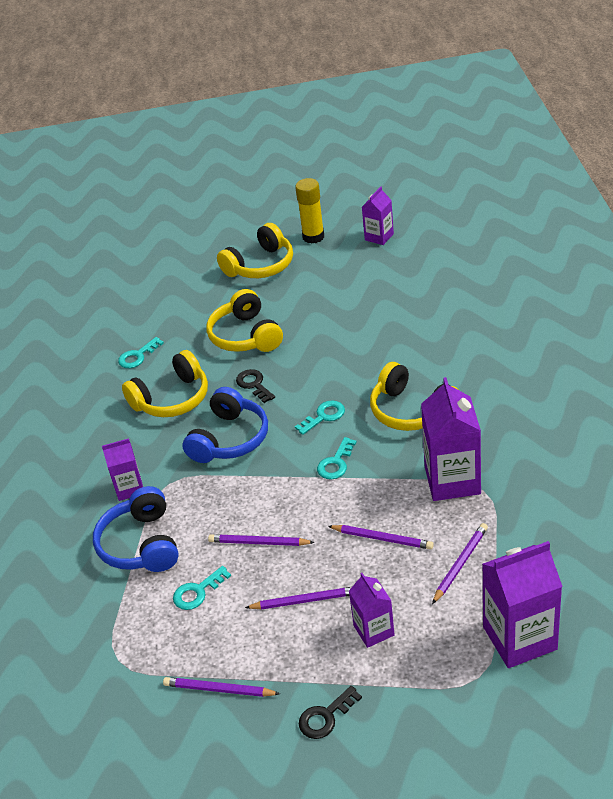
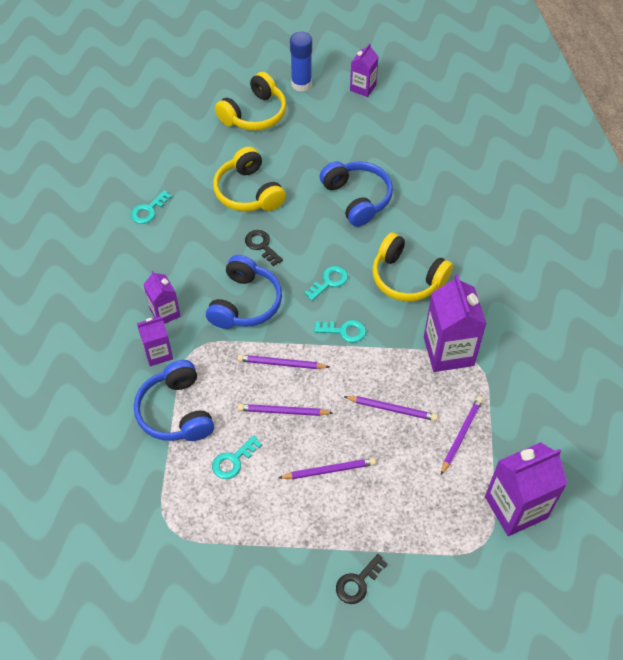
camera: 10 degrees left, 15 degrees up
(172, 398) = (187, 258): yellow headphones -> none
(219, 689) = (263, 557): purple pencil -> purple pencil (281, 364)
(313, 237) = (301, 84): yellow glue stick -> blue glue stick
(336, 463) = (344, 331): turquoise key -> turquoise key turned 105 degrees counterclockwise
(362, 337) = (357, 198): none -> blue headphones
(373, 630) = (392, 499): purple carton -> purple carton (165, 313)

